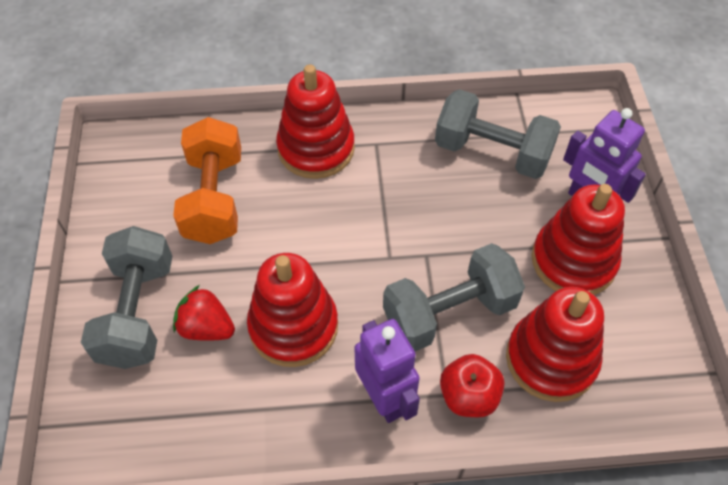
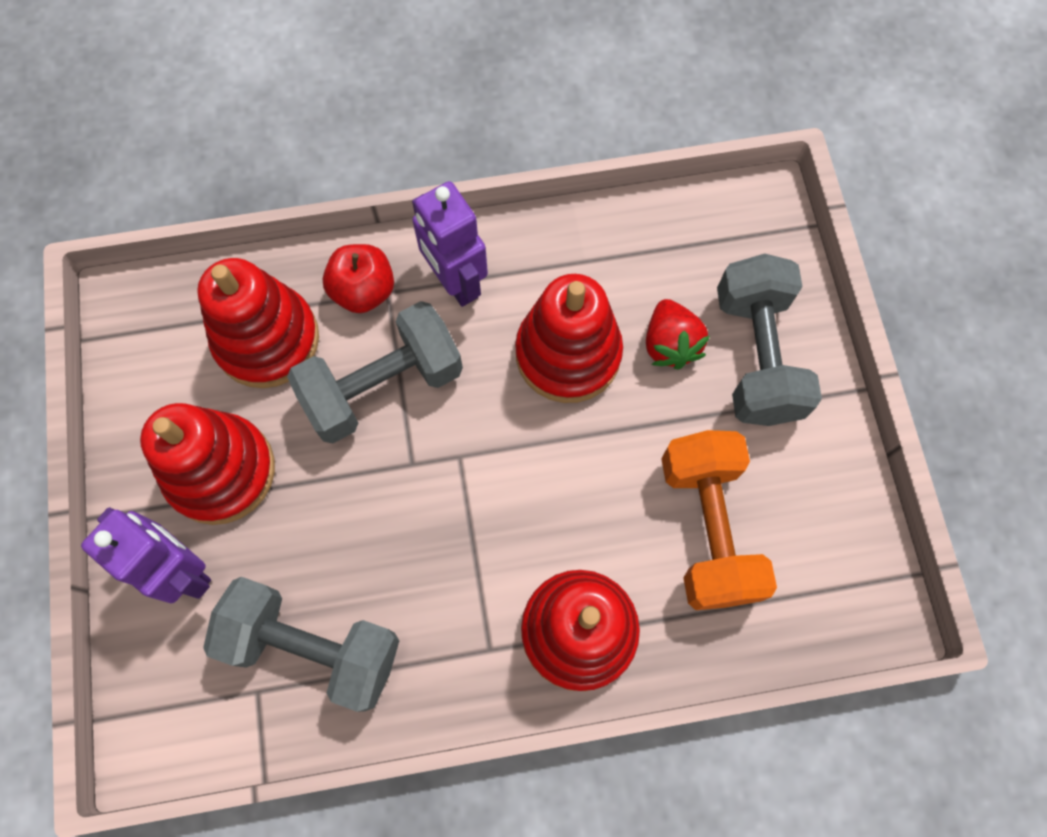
camera: 175 degrees right, 15 degrees up
(206, 327) = (670, 344): red strawberry -> red strawberry turned 60 degrees clockwise

